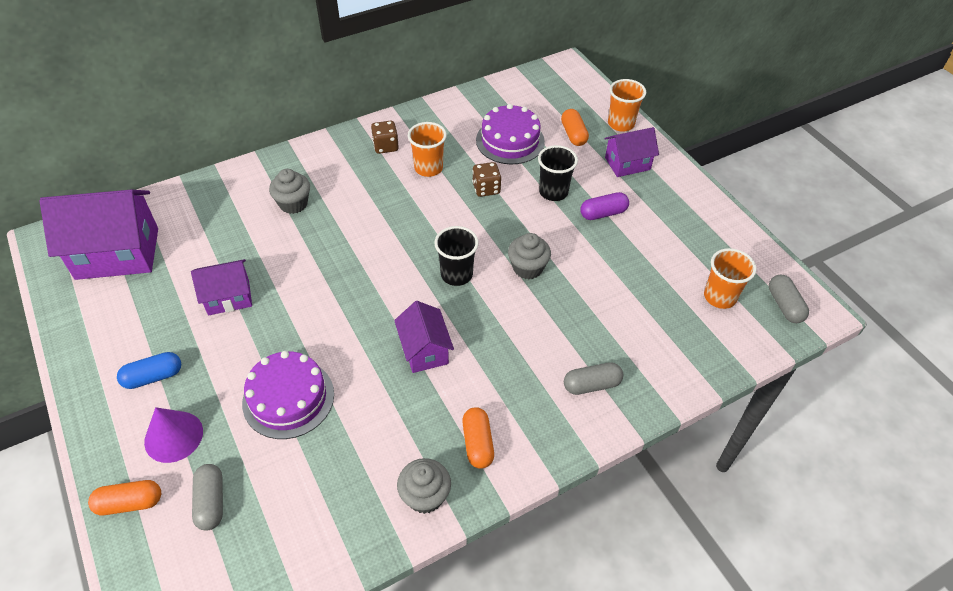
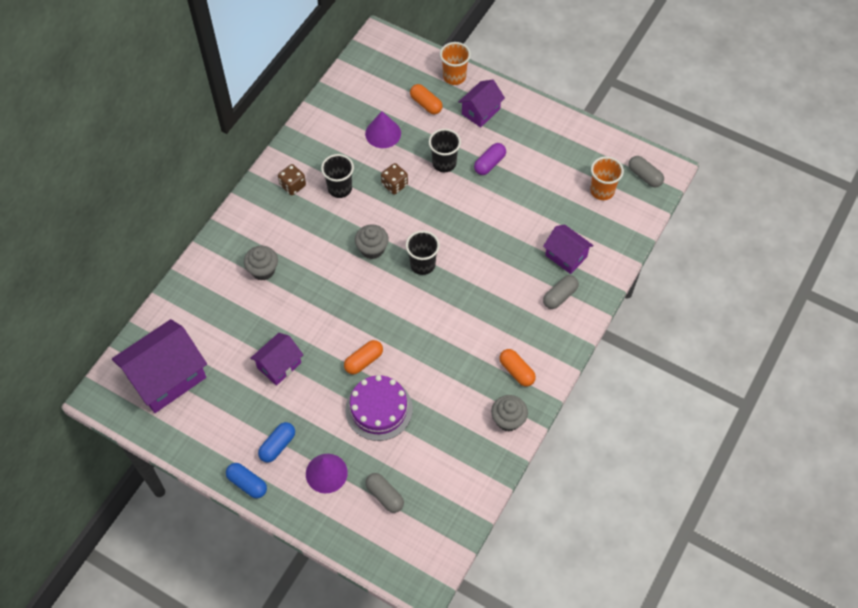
camera: 30 degrees left, 10 degrees up
(88, 399) = (247, 483): none -> blue capsule
(130, 503) = (335, 525): orange capsule -> orange capsule (363, 361)
(424, 350) = (441, 330): purple house -> purple house (566, 256)
(428, 168) = (340, 188): orange cup -> black cup
(510, 141) = (383, 133): purple cake -> purple cone
(527, 268) = (466, 234): grey cupcake -> grey cupcake (372, 249)

